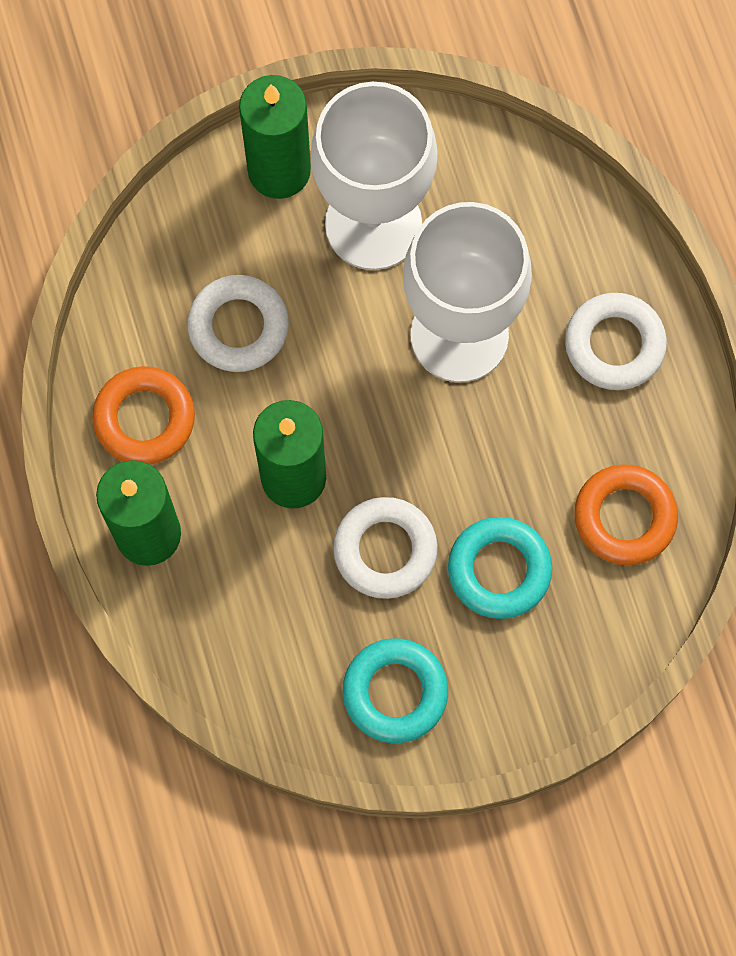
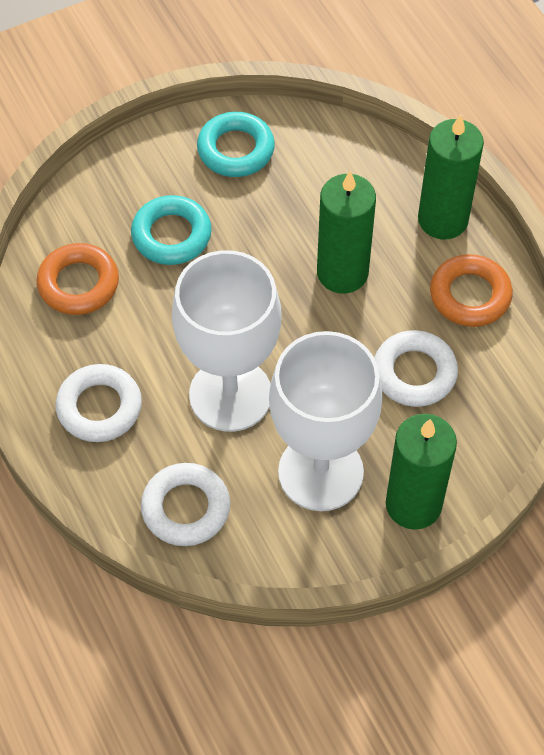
camera: 170 degrees right, 15 degrees down
(385, 550) = (261, 235): white ring -> white ring (186, 508)

